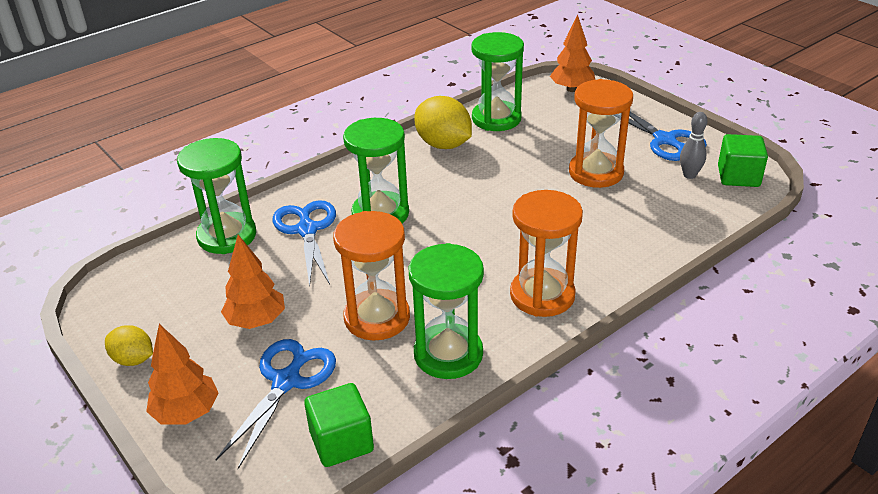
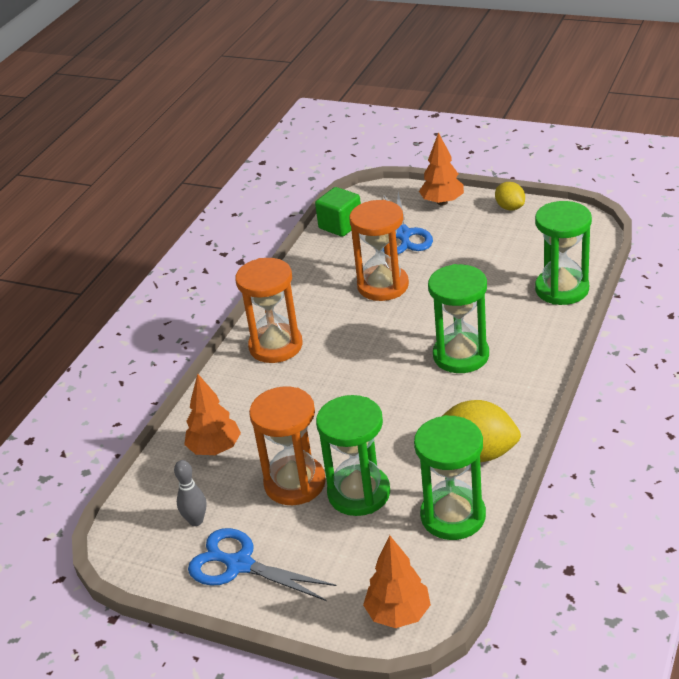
camera: 155 degrees right, 0 degrees up
(133, 359) = (510, 207): yellow lemon -> yellow lemon turned 60 degrees clockwise
(256, 321) = (462, 252): orange tree -> orange tree (215, 449)
(307, 230) = (505, 319): blue scissors -> none
(448, 354) = (315, 285): green hourglass -> green hourglass (359, 493)
(738, 176) = (143, 541): green cube -> none

